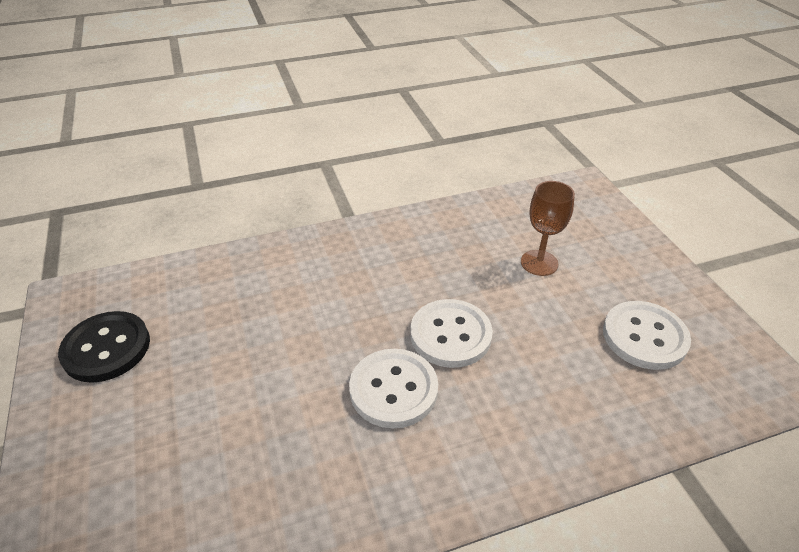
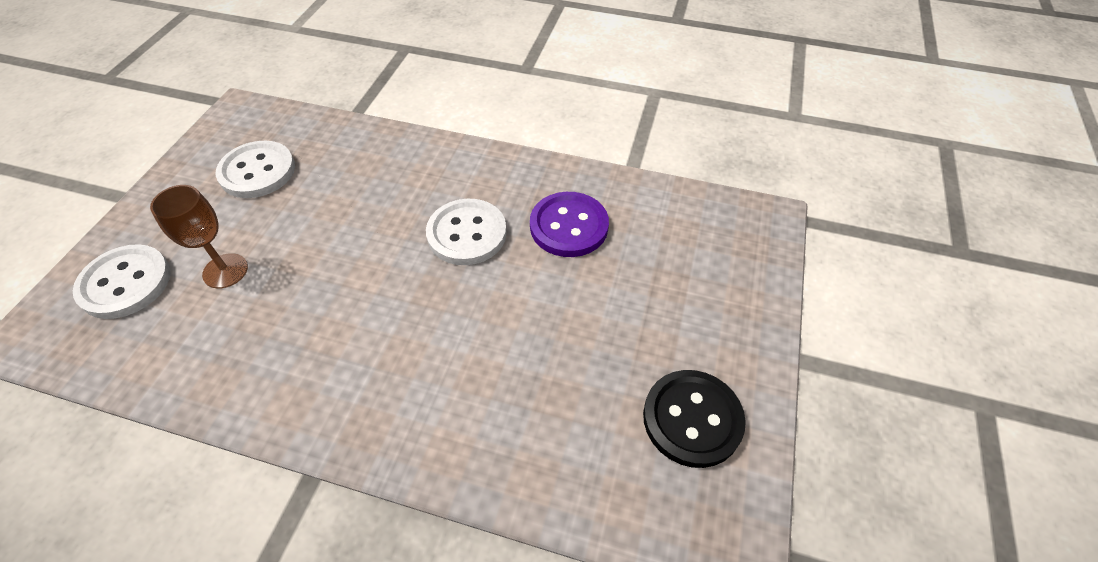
camera: 145 degrees left, 10 degrees up
(297, 457) = (569, 226): none -> purple button
(450, 335) = (381, 250): white button -> white button (125, 283)

